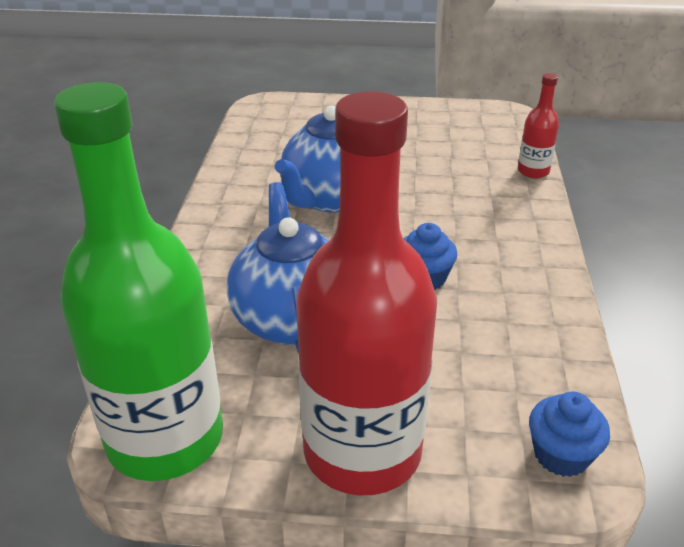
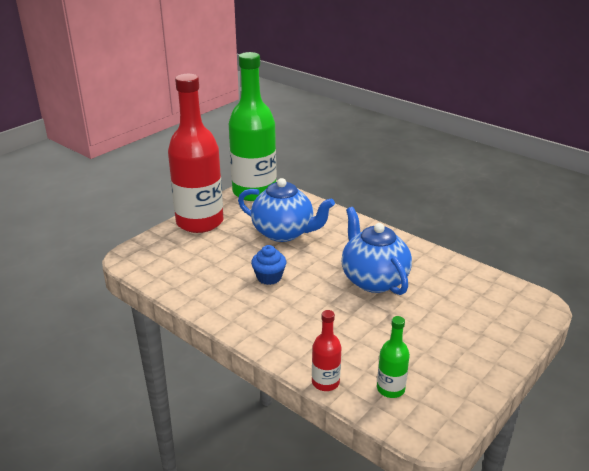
camera: 125 degrees right, 5 degrees down
(489, 140) = (390, 389): none -> green bottle
(561, 455) = (140, 258): blue cupcake -> none

